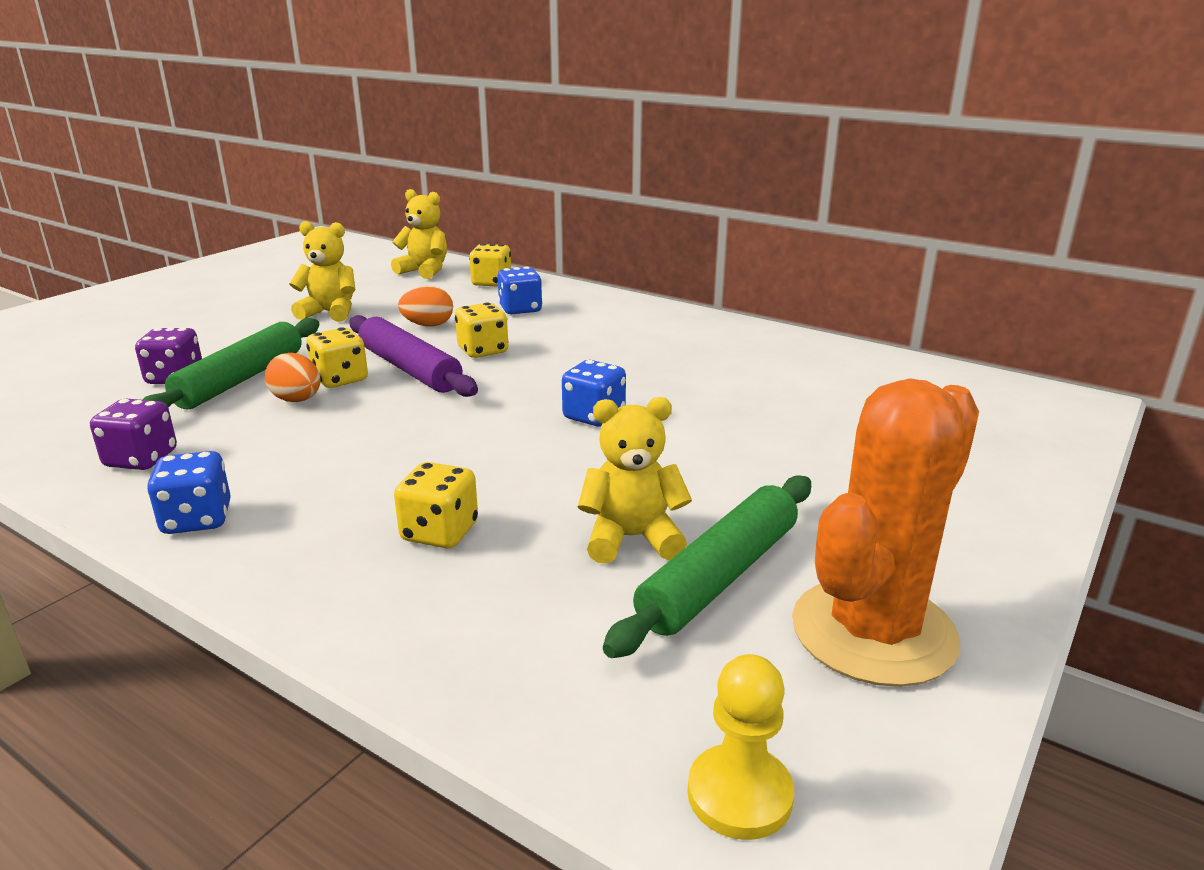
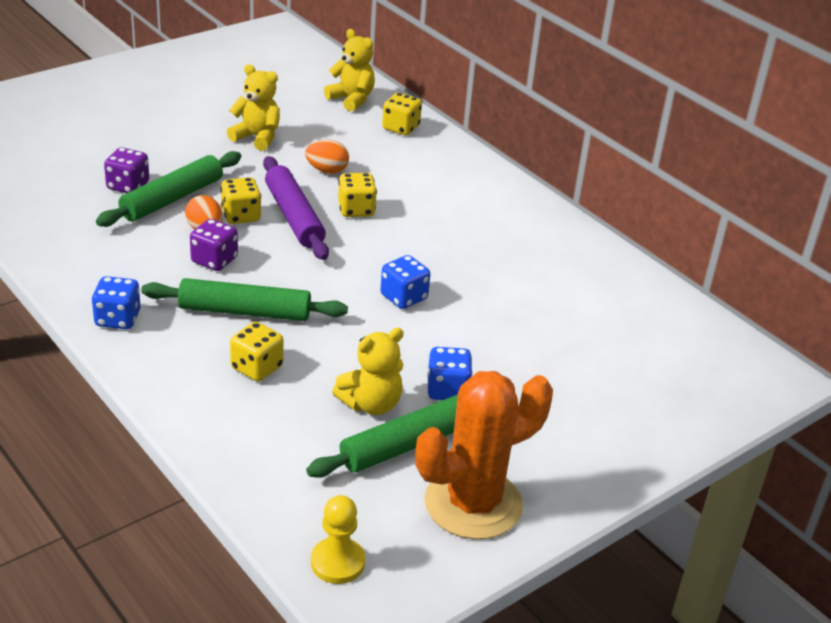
camera: 15 degrees right, 10 degrees up
(141, 459) = (93, 260): purple dice -> purple dice (214, 260)
(390, 472) = (245, 311): none -> green rolling pin
(520, 309) = (408, 168): blue dice -> blue dice (447, 390)
(632, 538) = (371, 404): yellow teddy bear -> yellow teddy bear turned 135 degrees clockwise

